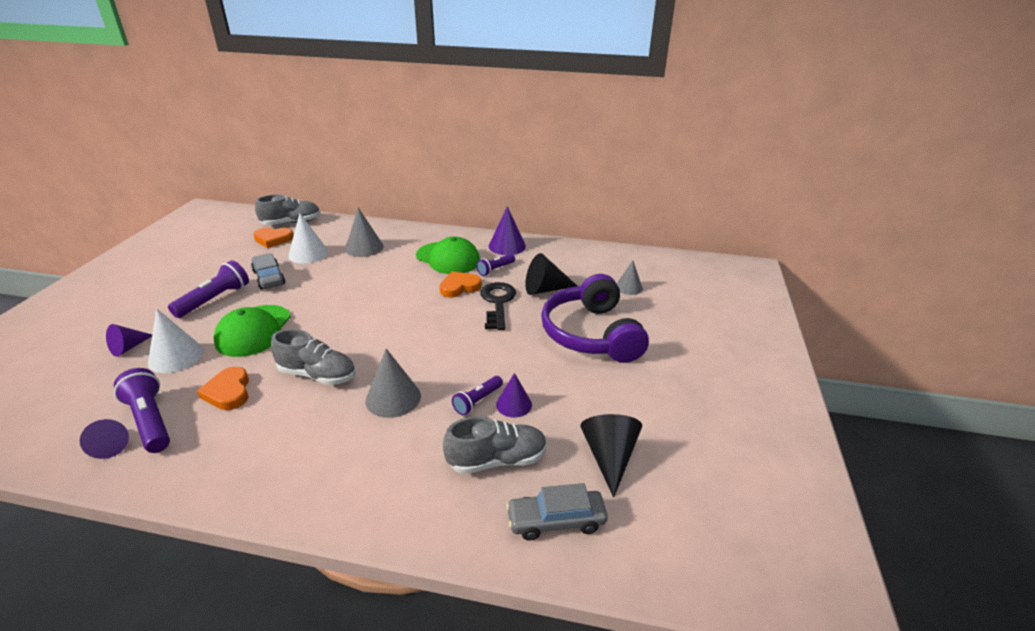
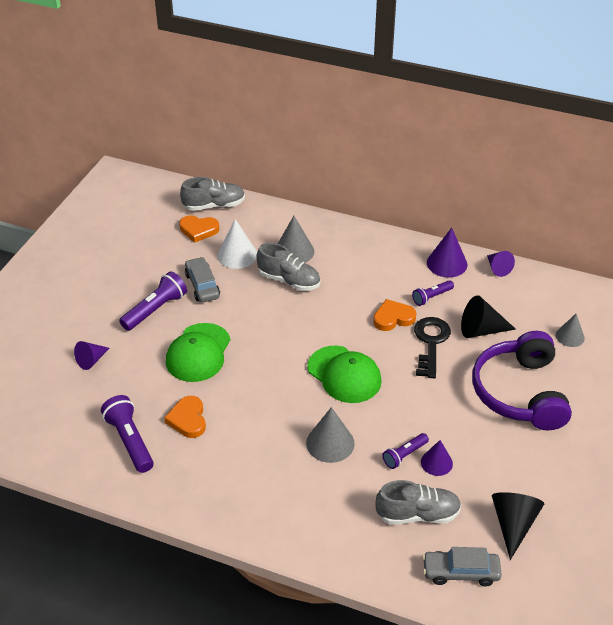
camera: 10 degrees right, 10 degrees up
(111, 445) = (105, 460): purple cone -> purple cone (497, 268)
(176, 356) = (135, 375): white cone -> none
(317, 375) = (262, 410): grey shoe -> grey shoe (289, 280)
(448, 258) = (382, 276): green cap -> green cap (344, 374)

